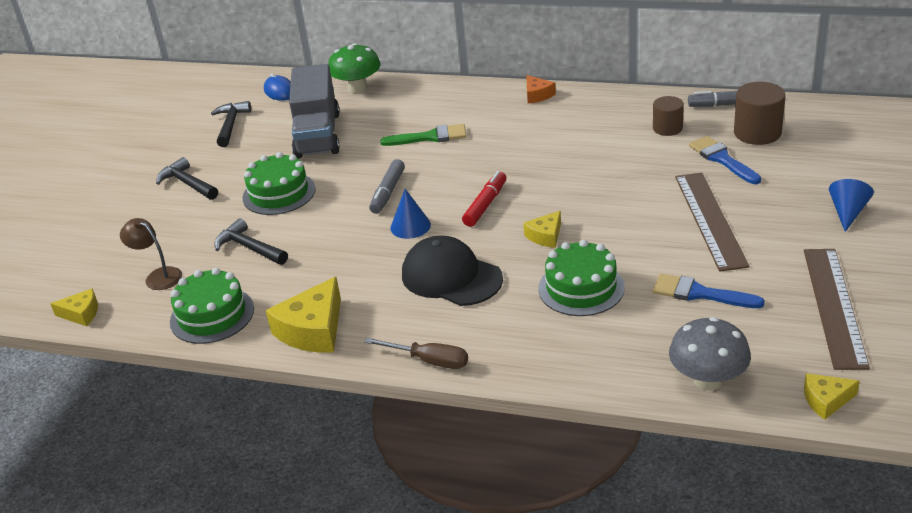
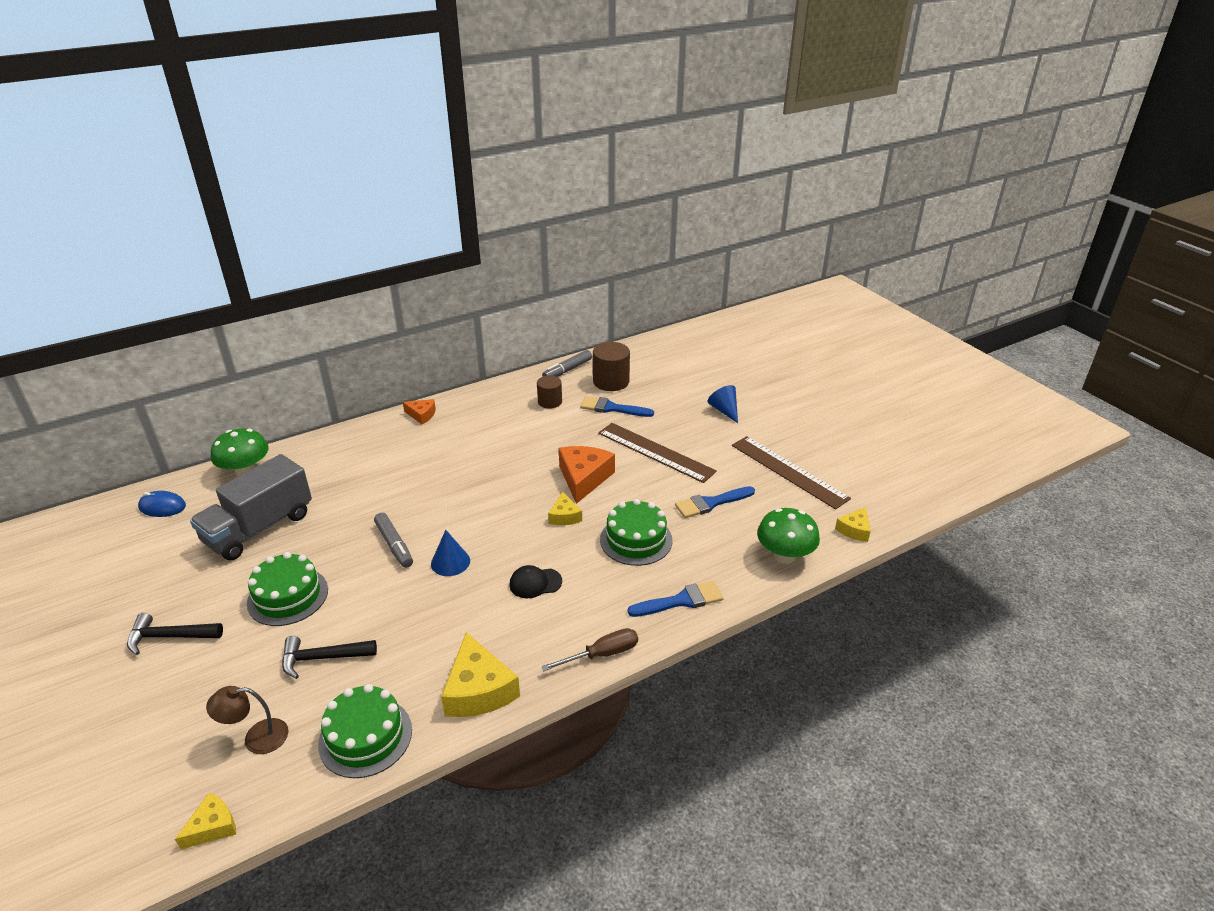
camera: 50 degrees left, 0 degrees up
(231, 125) = (146, 560): black hammer -> none
(318, 135) = (259, 528): grey truck -> grey truck turned 90 degrees clockwise
(430, 137) = (373, 484): green brush -> none
(451, 277) = (535, 583): black cap -> black cap, size x0.53
(485, 205) = (490, 515): red marker -> none
(550, 360) = (681, 601): none -> blue brush
(606, 212) = (584, 478): none -> orange cheese
(708, 380) = (784, 555): grey mushroom -> green mushroom

